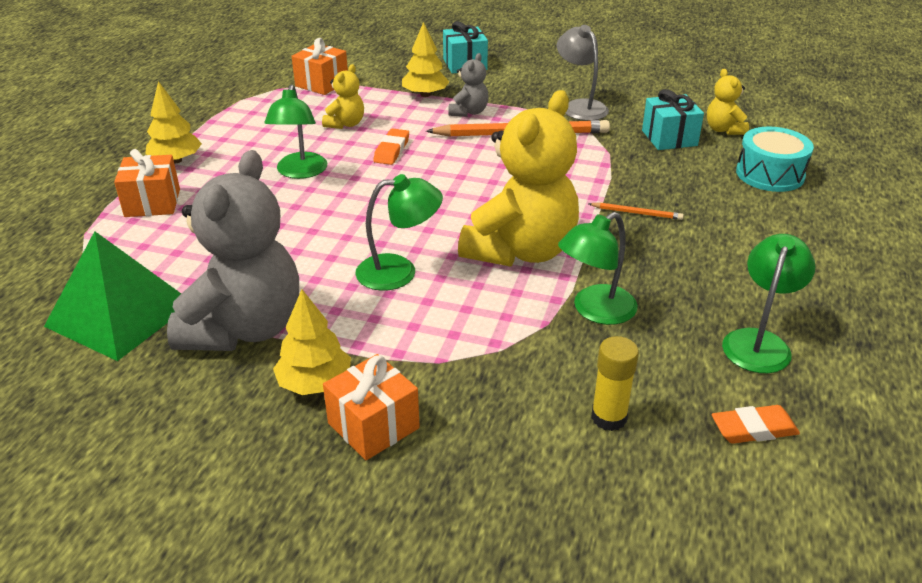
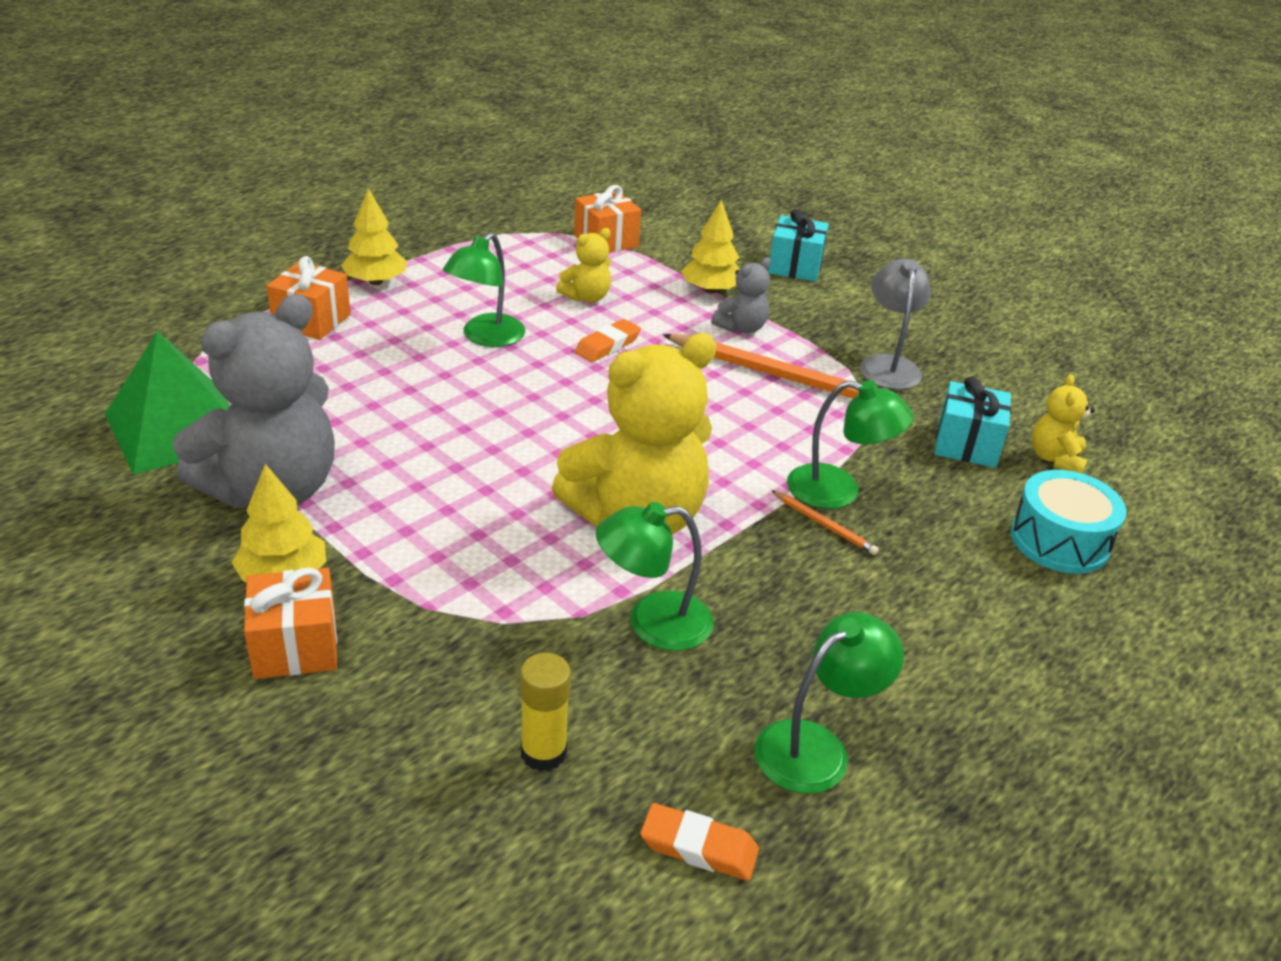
camera: 25 degrees right, 0 degrees up
(399, 271) = (481, 489): green lamp -> green lamp (838, 491)

